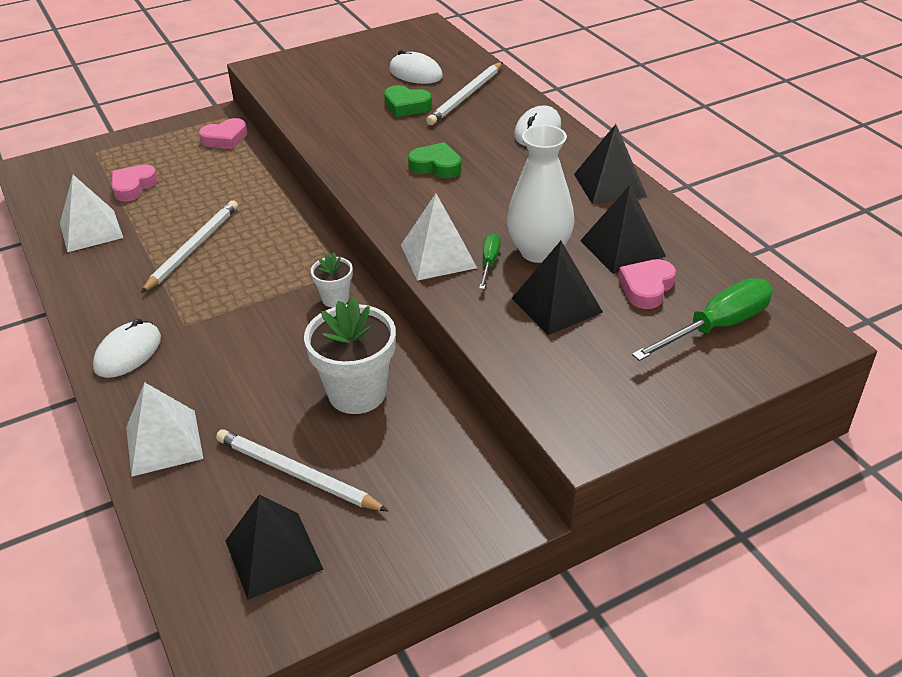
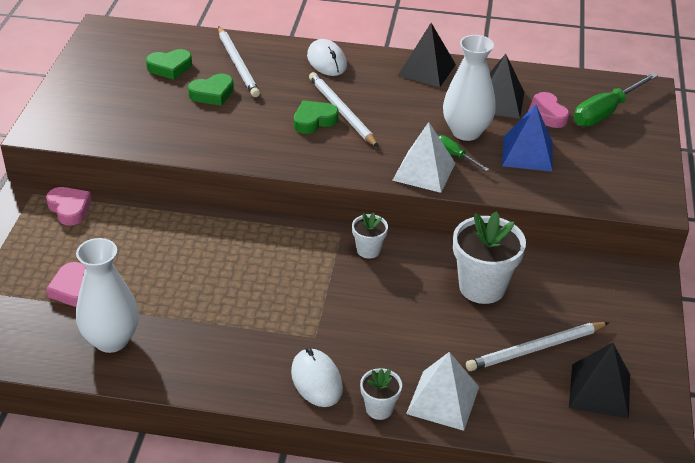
camera: 55 degrees left, 0 degrees up
(91, 230) = (111, 340): white pyramid -> white vase
(120, 407) = (379, 409): none -> white flower pot
(193, 248) = (215, 292): white pencil -> white pencil (341, 112)
(225, 138) = (69, 209): pink heart -> pink heart turned 45 degrees counterclockwise
(415, 73) = (170, 67): white mouse -> green heart
(556, 305) = (527, 153): black pyramid -> blue pyramid
(716, 326) = (605, 112): green screwdriver -> green screwdriver turned 135 degrees counterclockwise

